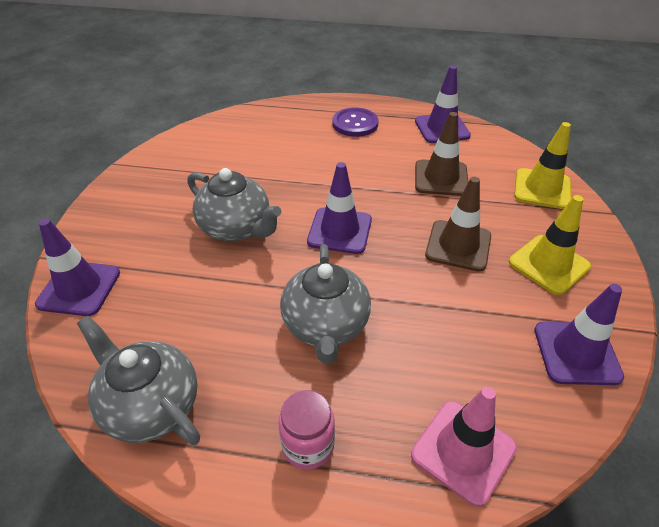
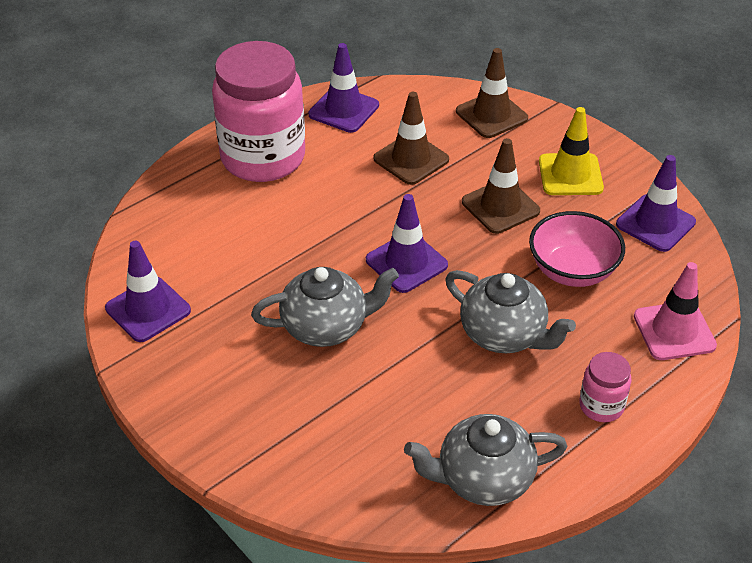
camera: 50 degrees left, 0 degrees up
(79, 288) = (291, 474): purple traffic cone -> purple traffic cone (148, 309)
(355, 124) = (263, 158): purple button -> pink jar
(446, 328) = (572, 270): none -> pink bowl
(542, 189) = (491, 115): yellow traffic cone -> brown traffic cone

